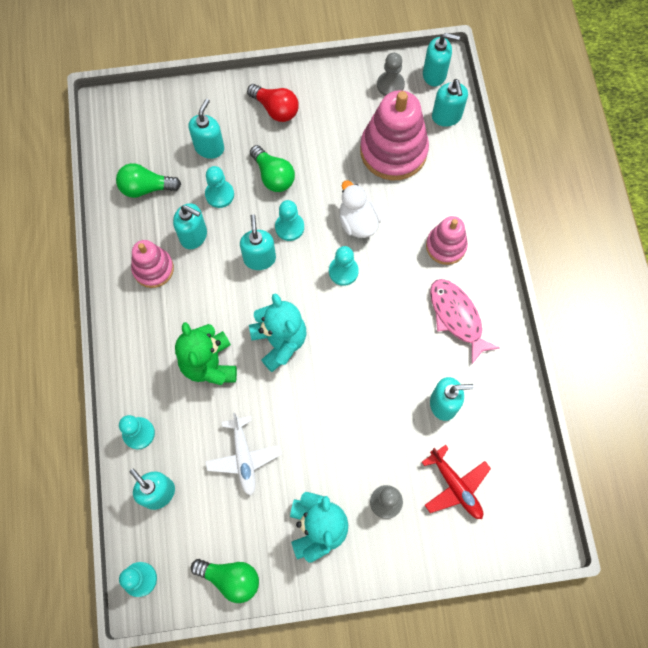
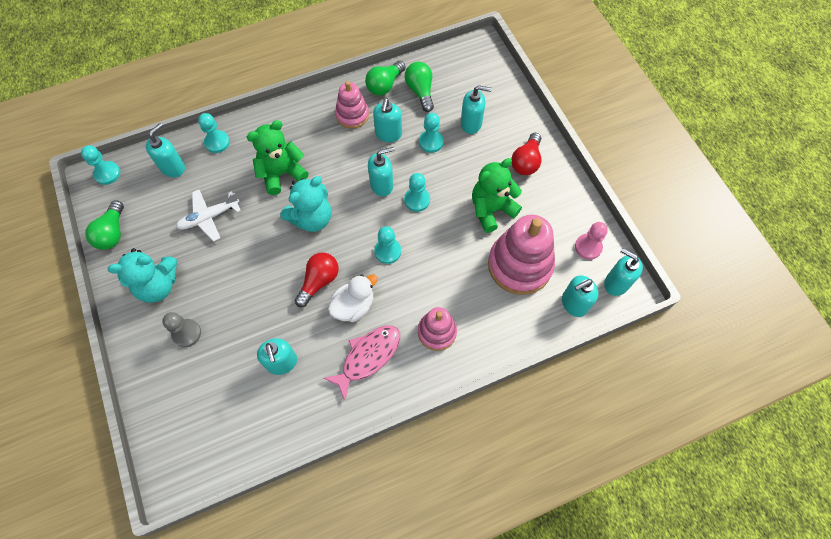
camera: 75 degrees right, 5 degrees down
(273, 176) = (461, 176): green light bulb -> green light bulb (384, 85)
(323, 158) = (491, 209): none -> green teddy bear
(357, 222) = (438, 252): white duck -> white duck (353, 306)
(360, 349) = (319, 281): none -> red light bulb
(390, 85) = (588, 247): grey pawn -> pink pawn
(434, 74) = (616, 283): turquoise soap dispenser -> turquoise soap dispenser turned 135 degrees clockwise
(455, 486) = (208, 389): red plane -> none

